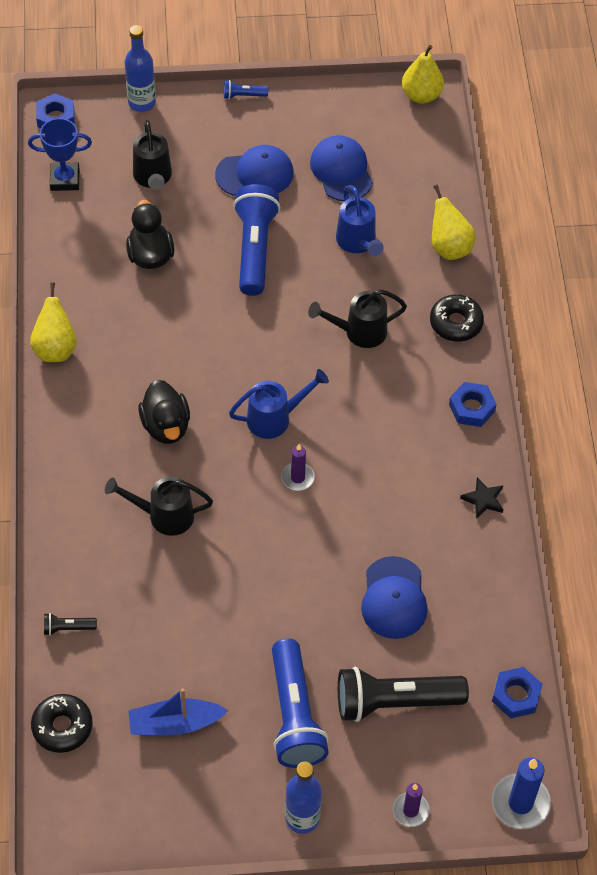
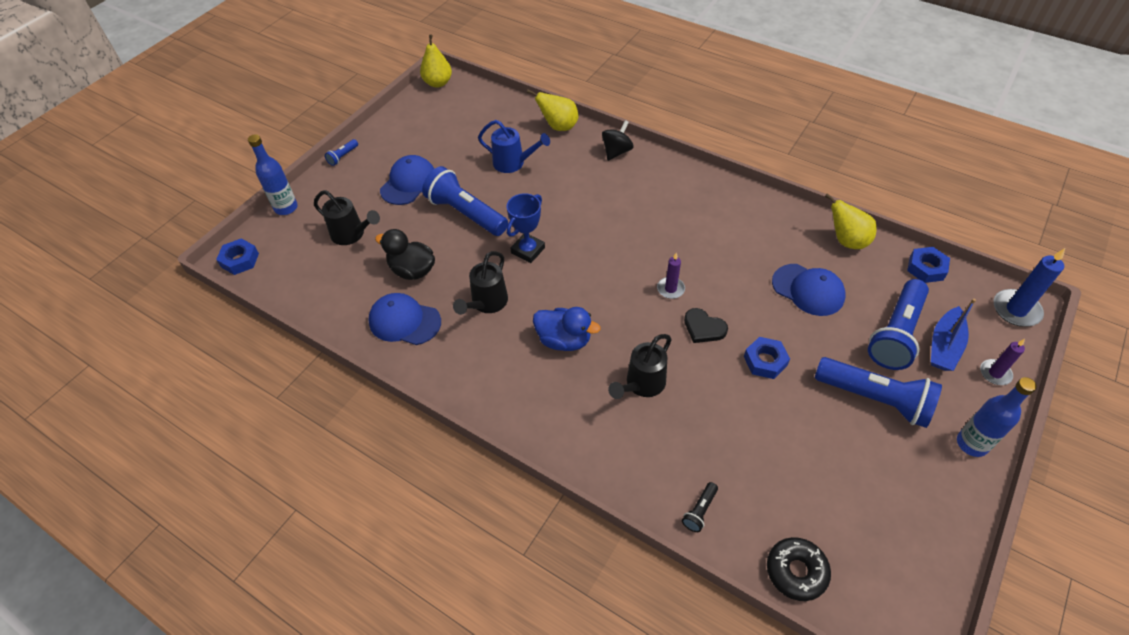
camera: 50 degrees left, 5 degrees down
(55, 348) = (433, 371): yellow pear -> yellow pear (846, 241)
(65, 179) = (296, 283): blue trophy -> blue trophy (528, 250)
(166, 426) = (564, 340): black duck -> blue duck
(175, 723) = (839, 483): blue boat -> blue boat (944, 346)
(270, 531) = (703, 328): none -> black heart
(275, 418) = (611, 275): blue watering can -> none
(341, 171) = (452, 143): blue cap -> blue cap (404, 321)
(359, 332) = (581, 197): black watering can -> black watering can (487, 303)
(394, 702) = (896, 334): black flashlight -> blue flashlight
(456, 323) = (617, 152): black donut -> black spinning top
(471, 408) = (686, 177): blue nut -> blue nut (765, 361)
(483, 499) = (760, 206): black star -> none

